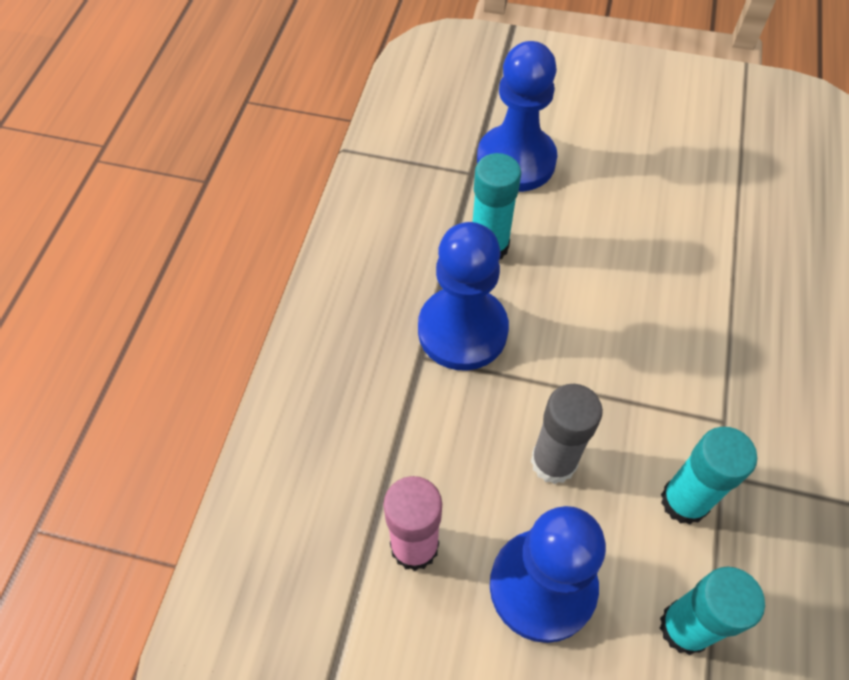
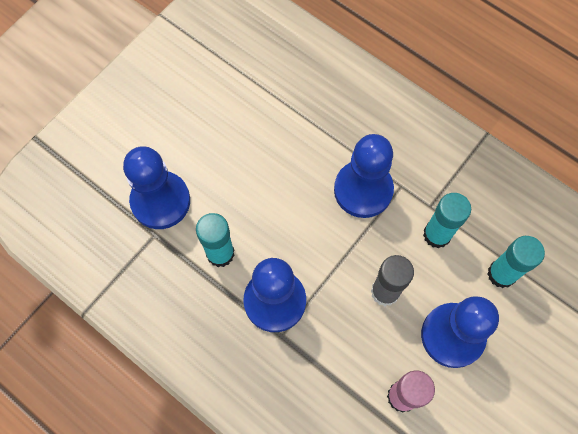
camera: 65 degrees left, 10 degrees up
(683, 373) = (363, 190): none -> blue pawn

